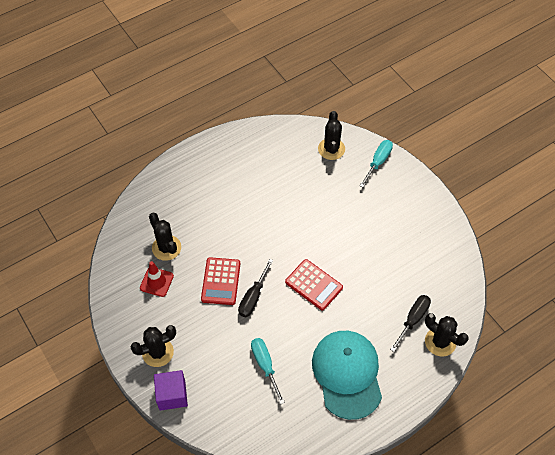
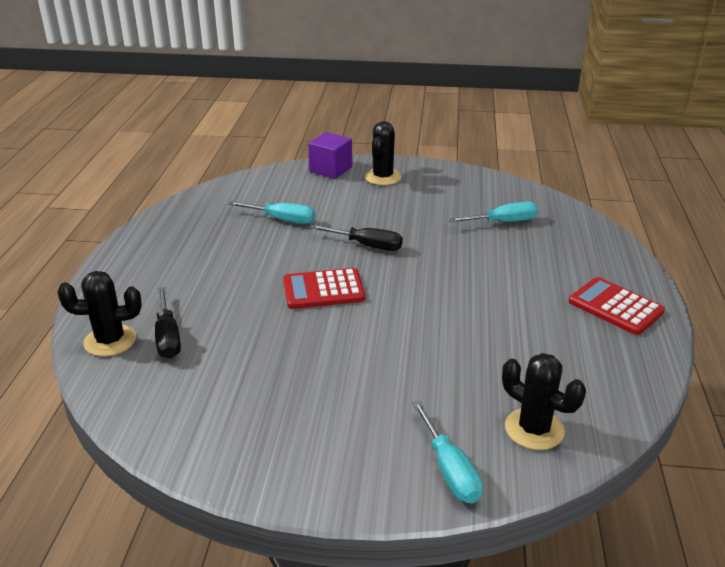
camera: 130 degrees right, 25 degrees down
(156, 282) = (464, 202): red traffic cone -> none
(166, 248) = (503, 222): black cactus -> turquoise screwdriver
(221, 281) = (415, 235): red calculator -> red calculator (615, 307)
(253, 297) = (367, 245): black screwdriver -> black screwdriver turned 135 degrees clockwise
(347, 374) = (194, 258): turquoise cap -> none

